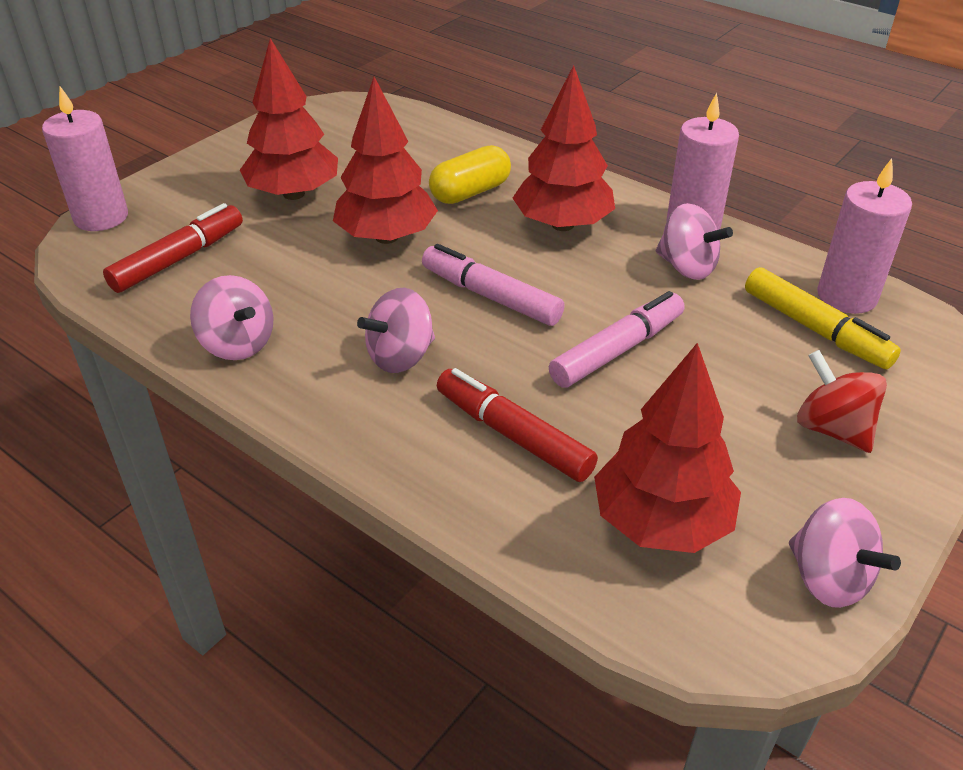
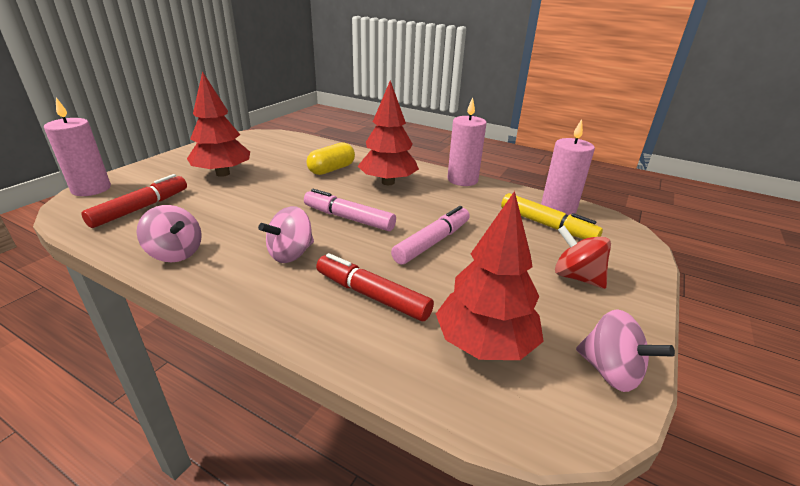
camera: 10 degrees left, 10 degrees down
(387, 237) = (281, 192): red tree -> none
(687, 267) = (464, 199): pink spinning top -> none

